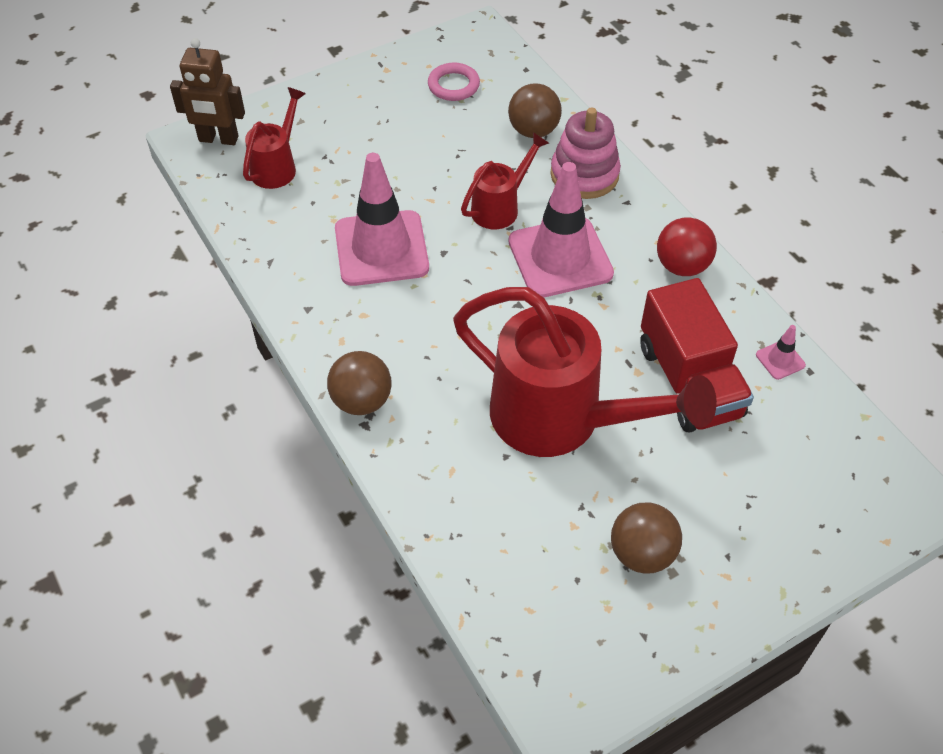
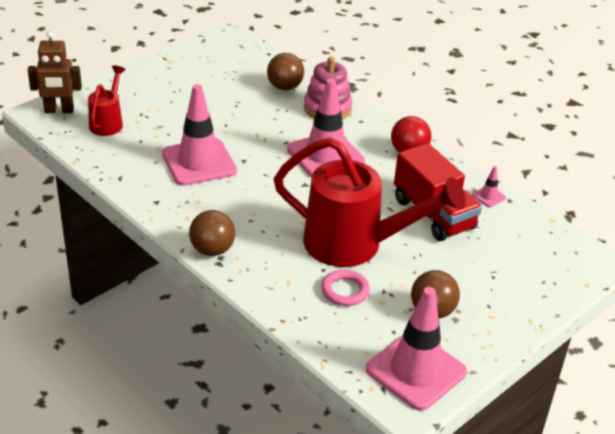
camera: 15 degrees left, 15 degrees down
(453, 85) = (221, 66): pink ring -> pink ring (345, 291)
(500, 207) = (275, 131): red watering can -> none
(591, 654) = (416, 371): none -> pink traffic cone

